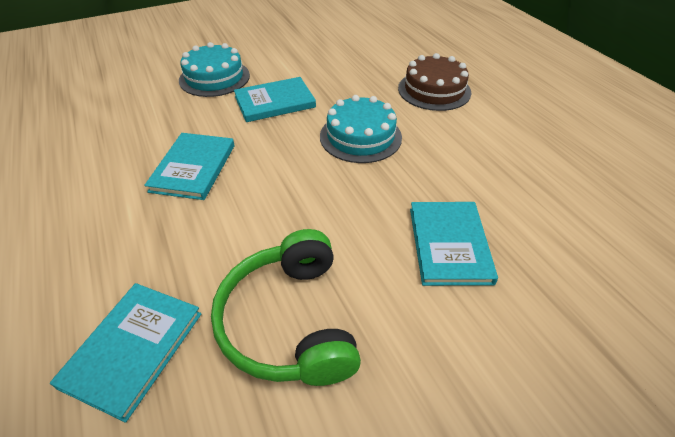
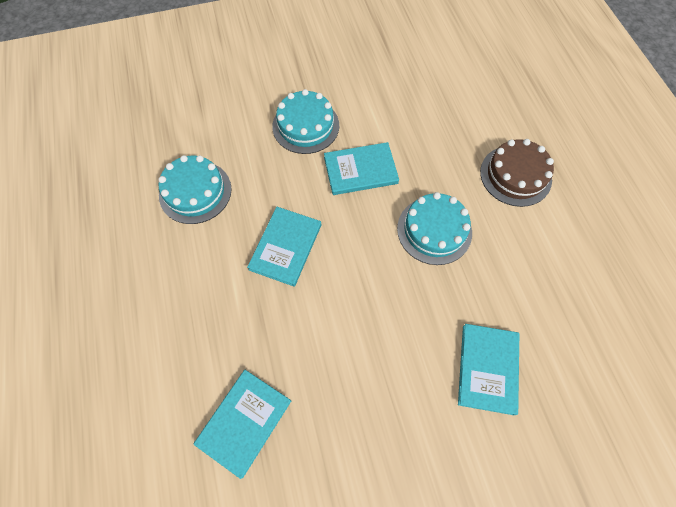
camera: 10 degrees right, 20 degrees up
(88, 136) = (195, 192): none -> turquoise cake
(289, 321) = (354, 419): green headphones -> none

